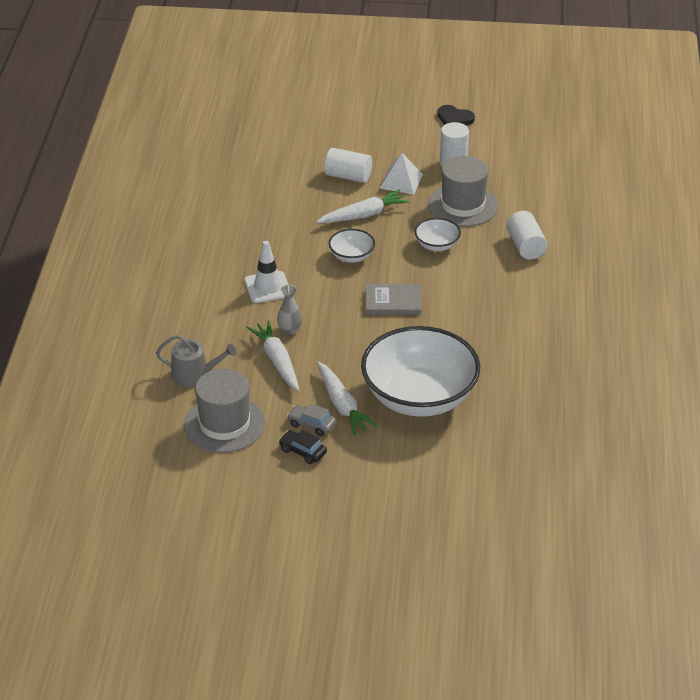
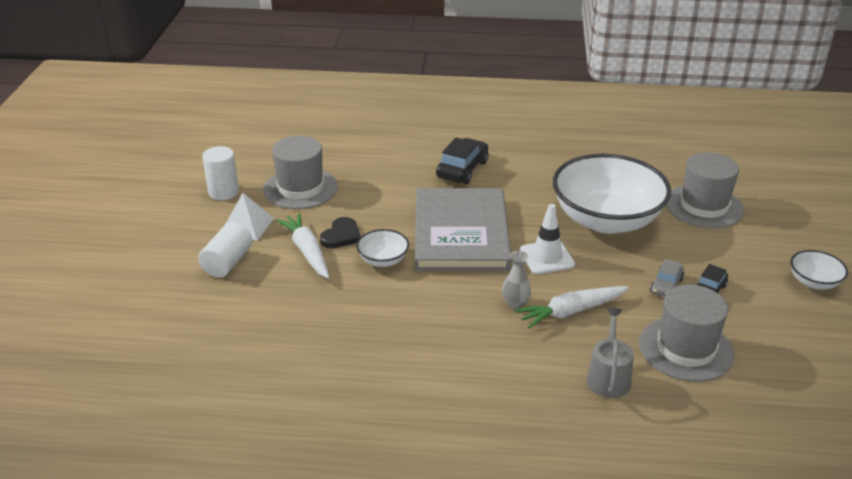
camera: 90 degrees left, 5 degrees down
(267, 287) = (439, 322): white traffic cone -> white traffic cone (546, 257)
(342, 405) = (630, 266): white carrot -> none
(393, 301) = (461, 233): grey book -> grey book, size x2.09
(437, 245) = (367, 205): white bowl -> white bowl (814, 282)
(449, 473) = (704, 206): none -> grey hat
(454, 118) = (137, 189): black heart -> black heart (341, 235)
(507, 304) = (462, 169): none -> black car
(525, 246) = (373, 156): white cylinder -> none

